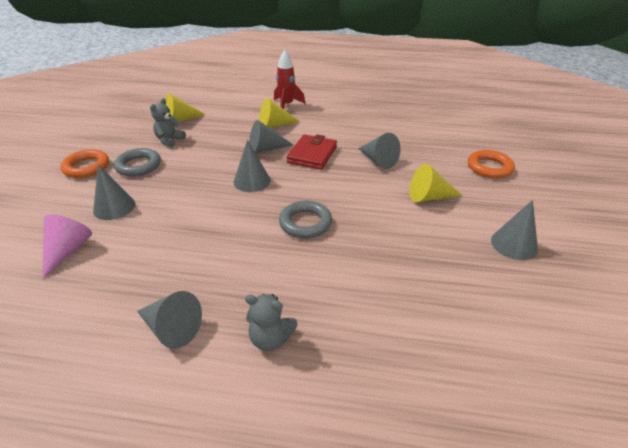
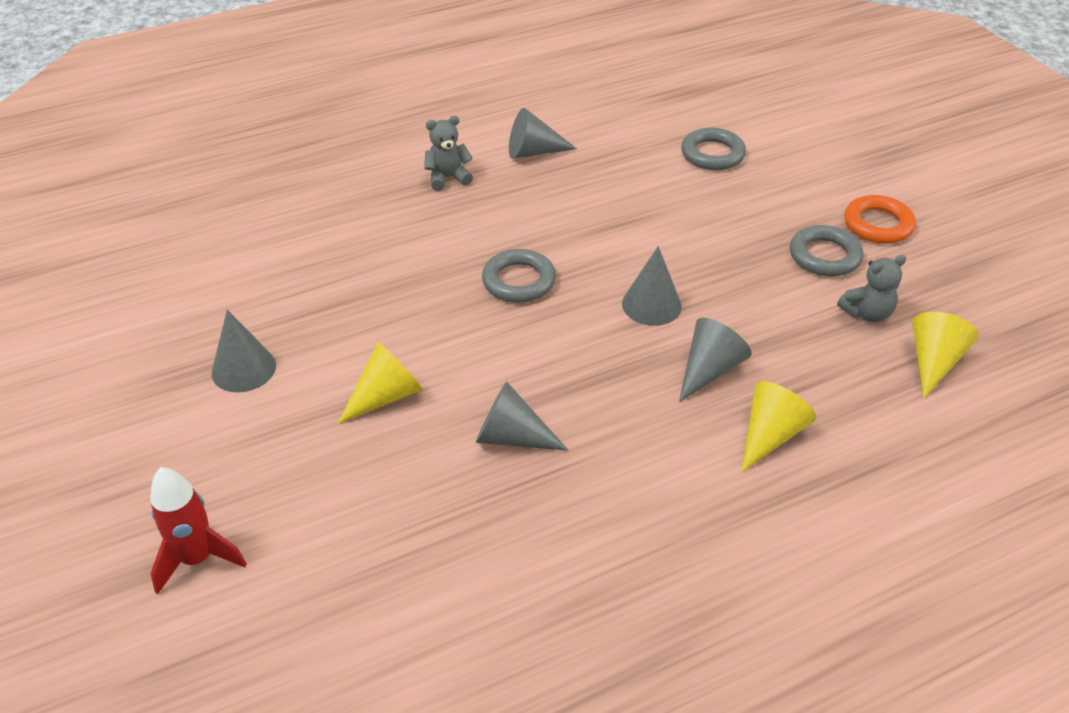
camera: 145 degrees right, 5 degrees up
(67, 250) = (712, 154): pink cone -> grey ring
(114, 207) = (750, 202): grey cone -> none
(169, 140) = (867, 313): grey teddy bear -> grey teddy bear turned 75 degrees clockwise
(287, 105) = (830, 514): red rocket -> red rocket (197, 559)
(312, 155) = (626, 395): red wallet -> none
(489, 168) = (309, 517): orange ring -> none

